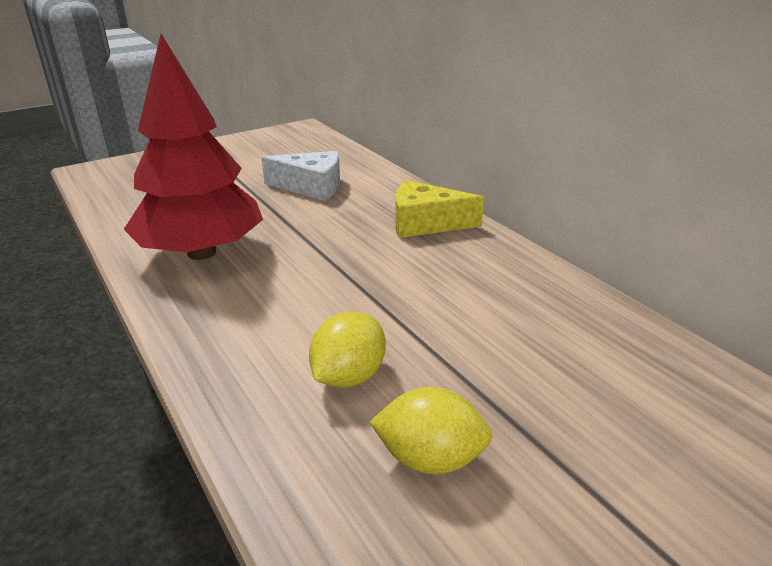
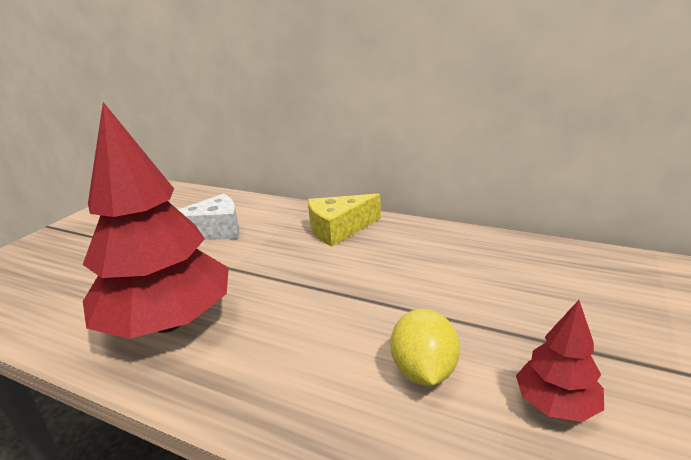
camera: 30 degrees left, 5 degrees down
(430, 458) = (556, 404): yellow lemon -> red tree

